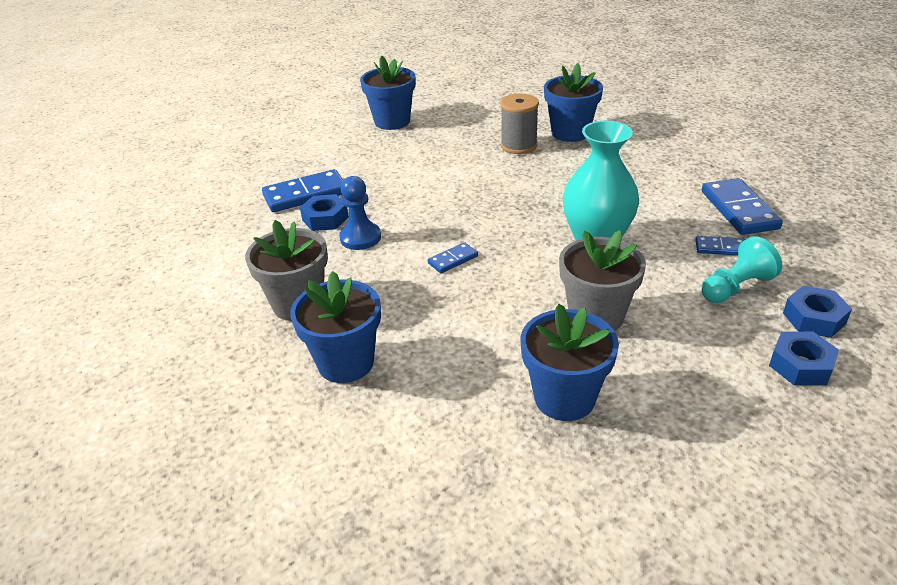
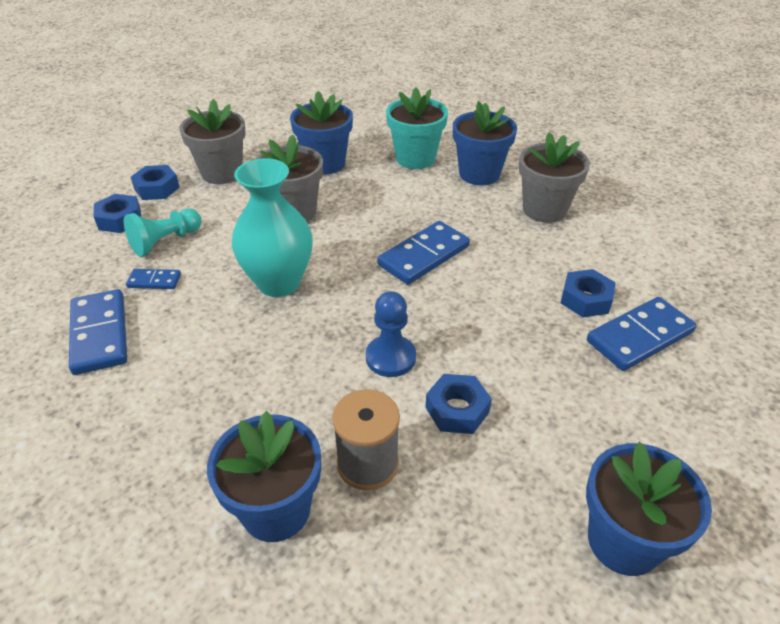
camera: 170 degrees right, 5 degrees up
(360, 238) = (529, 276): blue pawn -> blue pawn (390, 357)
(425, 399) = (415, 158): none -> turquoise flower pot
(453, 260) = (423, 255): blue domino -> blue domino, size x1.93
(458, 164) = (457, 410): none -> blue nut
(719, 389) = (222, 173): none -> grey flower pot

